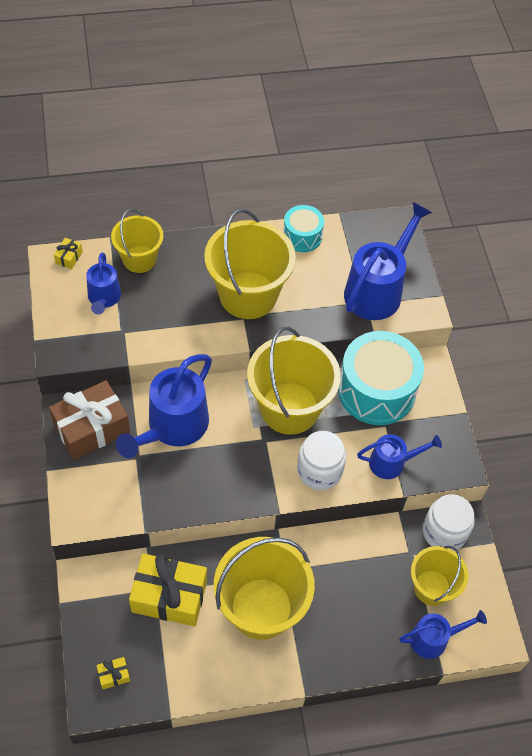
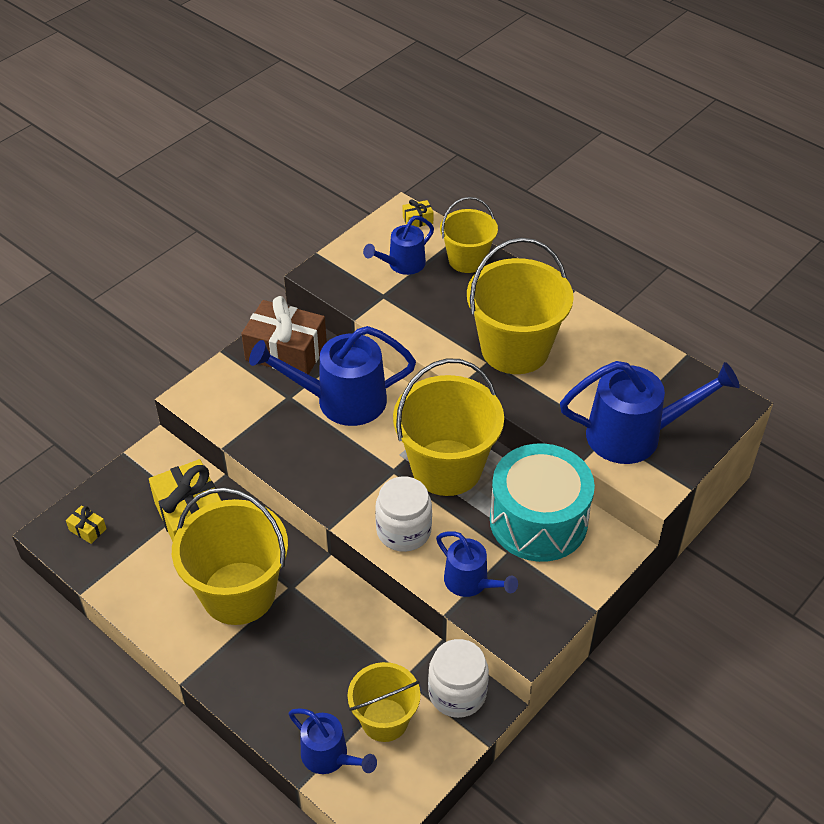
camera: 55 degrees right, 10 degrees down
(302, 236) = (625, 345): turquoise drum -> none

